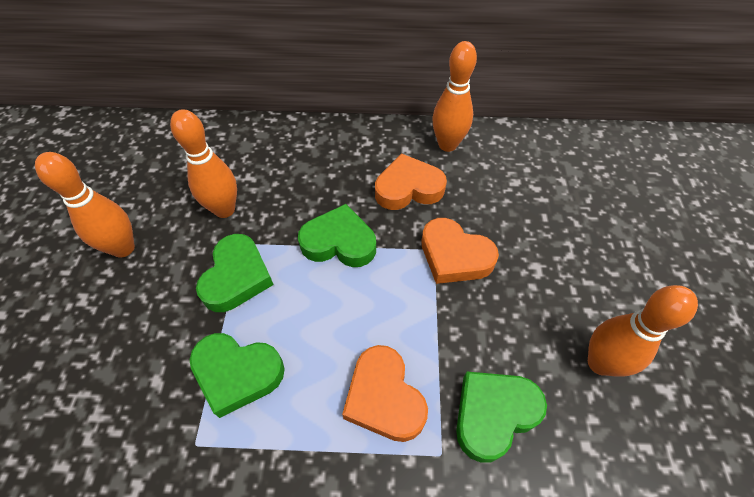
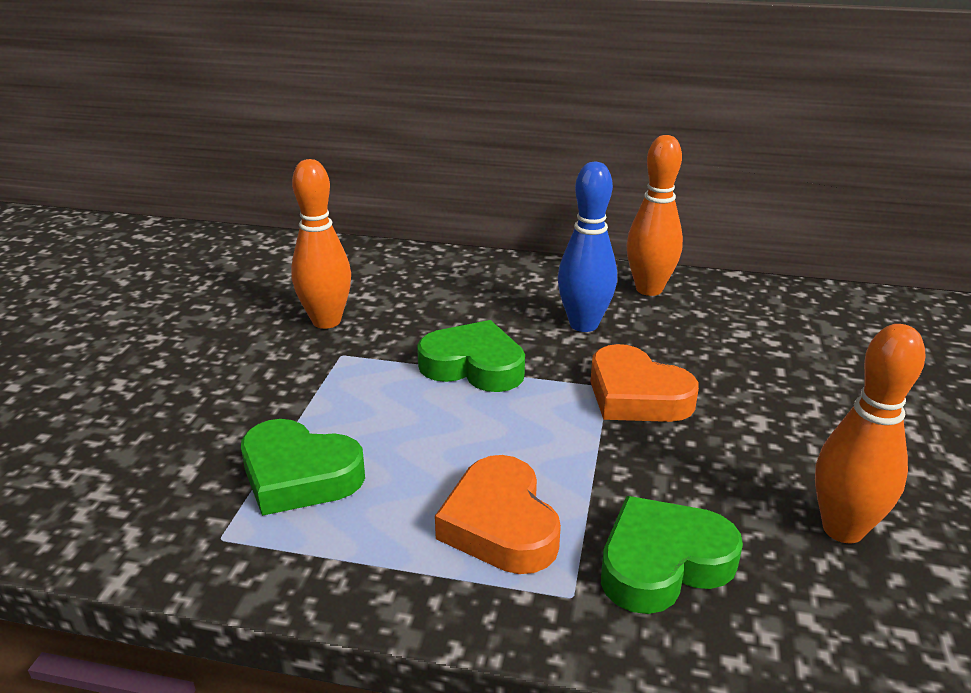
camera: 10 degrees right, 25 degrees down
(123, 248) = (185, 343): orange bowling pin -> none
(237, 277) = (325, 384): green heart -> none
(408, 188) = (584, 324): orange heart -> blue bowling pin

